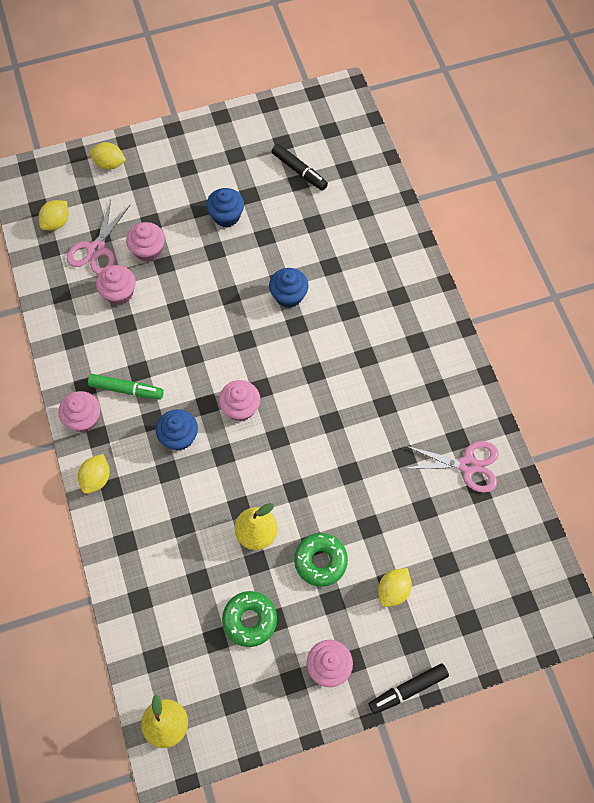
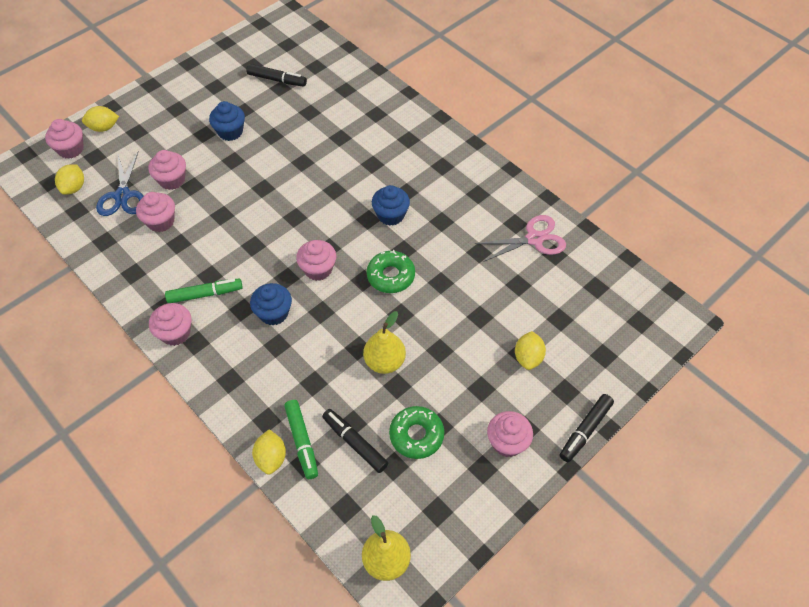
camera: 25 degrees left, 10 degrees down
(70, 177) = (71, 149): none -> pink cupcake
(96, 249) = (122, 196): pink scissors -> blue scissors
(96, 478) = (212, 377): yellow lemon -> yellow lemon (271, 458)
(146, 578) = (302, 441): none -> green marker
(191, 602) = (355, 443): none -> black marker
(288, 296) = (316, 171): blue cupcake -> blue cupcake (391, 215)
(320, 561) = (453, 361): green donut -> green donut (391, 276)

